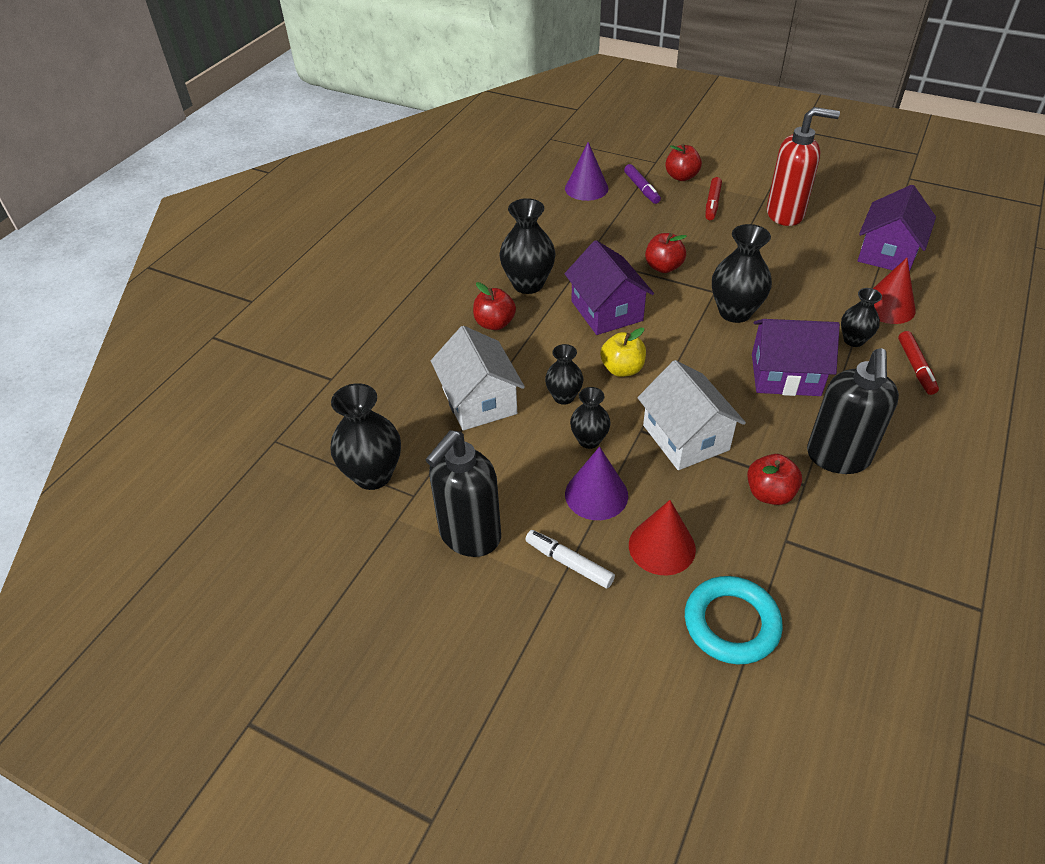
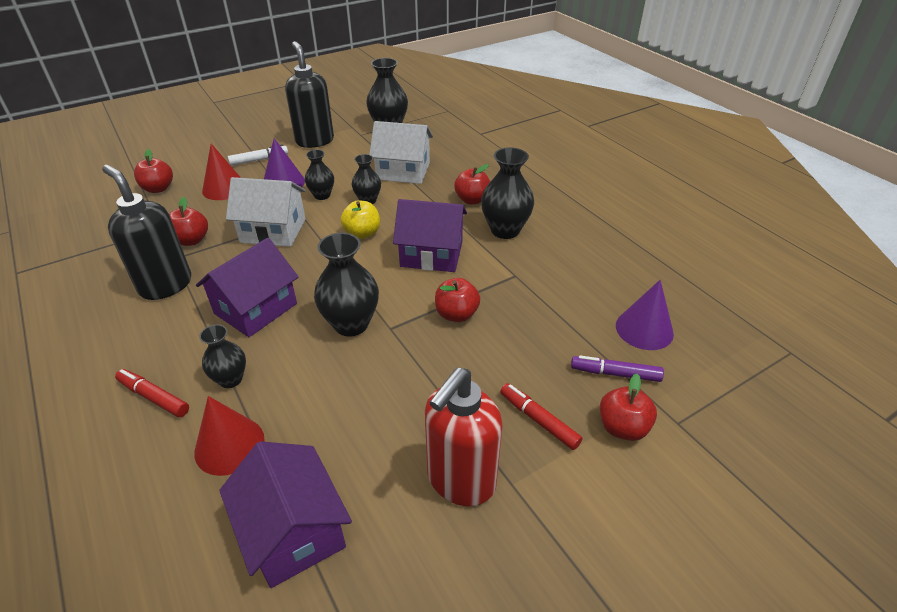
camera: 120 degrees right, 5 degrees down
(731, 623) = (158, 189): turquoise ring -> red apple

